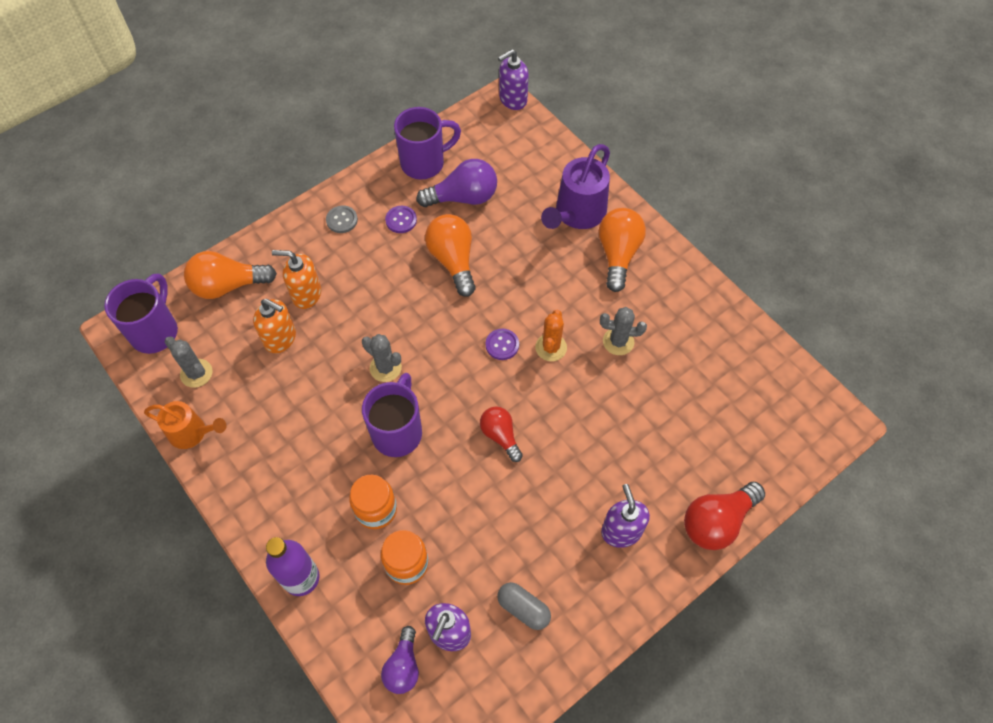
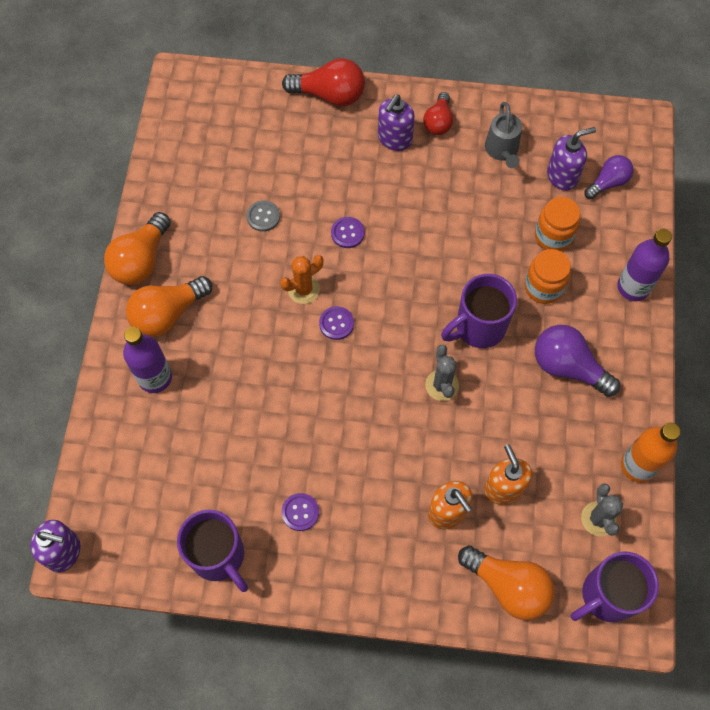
camera: 135 degrees left, 5 degrees up
(192, 433) = (638, 465): orange watering can -> orange bottle
(342, 220) = (350, 563): grey button -> grey button (263, 216)
(424, 163) = (219, 556): purple mug -> purple mug turned 150 degrees counterclockwise
(453, 260) = (298, 430): orange light bulb -> orange light bulb (141, 260)
(463, 197) = (225, 484): purple light bulb -> purple light bulb (568, 367)
(500, 436) = (408, 261): red light bulb -> red light bulb (438, 122)
(523, 608) = (502, 151): grey capsule -> grey watering can
(567, 416) = (347, 233): none -> purple button
(577, 214) = (155, 377): purple watering can -> purple bottle
(618, 341) = (251, 250): grey cactus -> none

